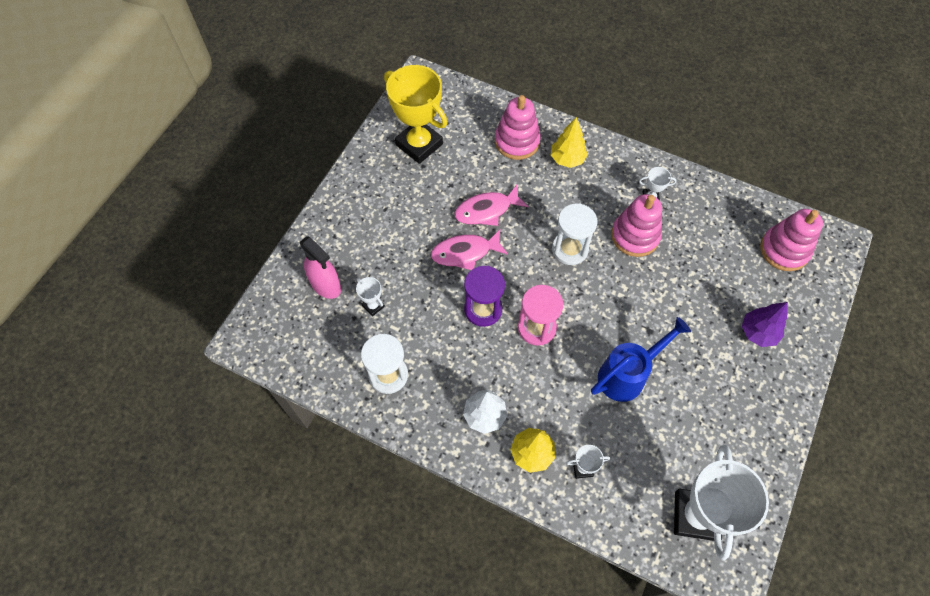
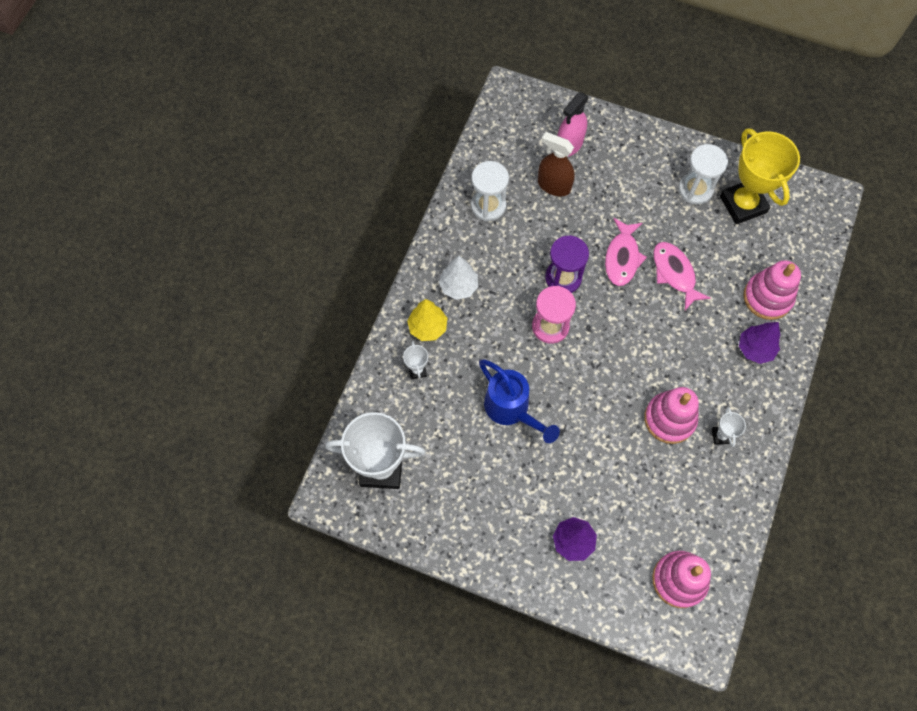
camera: 85 degrees right, 5 degrees up
(373, 306) = (553, 185): white trophy -> brown spray bottle
(419, 144) = (743, 204): yellow trophy -> yellow trophy turned 60 degrees counterclockwise
(465, 253) = (622, 257): pink fish -> pink fish turned 150 degrees counterclockwise
(567, 159) = (755, 349): yellow tree -> purple tree
(570, 249) = (642, 354): white hourglass -> white hourglass (695, 189)

